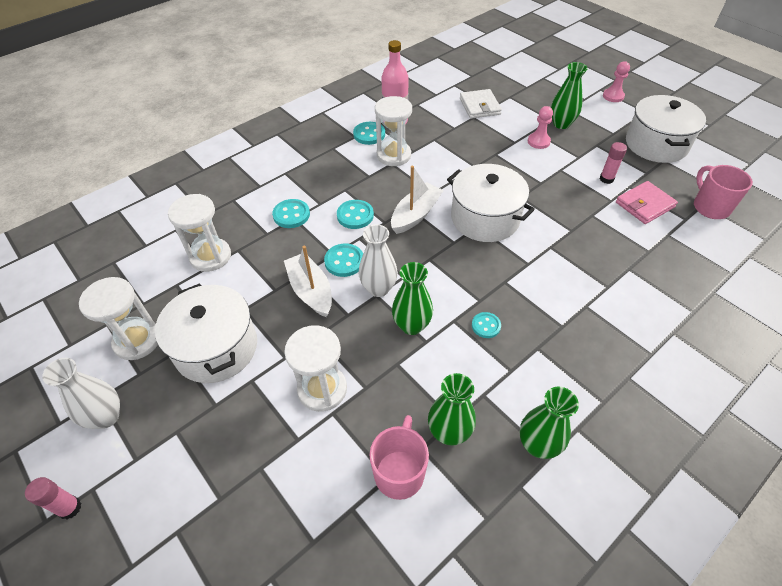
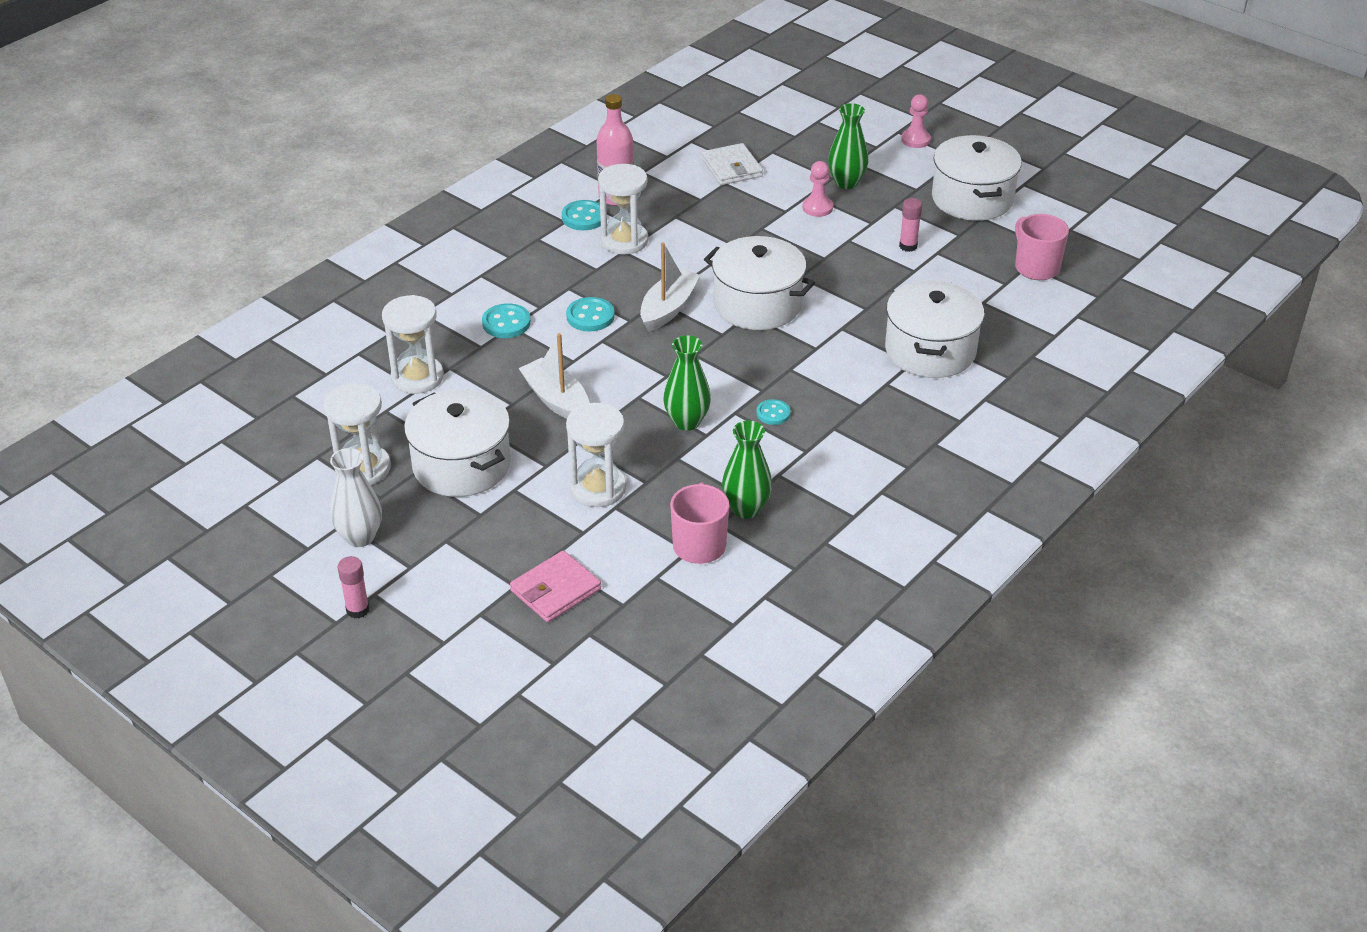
camera: 10 degrees left, 10 degrees down
(344, 261) = (589, 367): turquoise button -> none
(378, 288) = (639, 390): white vase -> none
(537, 445) = (841, 508): green vase -> none
(624, 277) = (930, 351): none -> white pot
(644, 205) = (956, 272): pink wallet -> pink wallet (555, 590)

